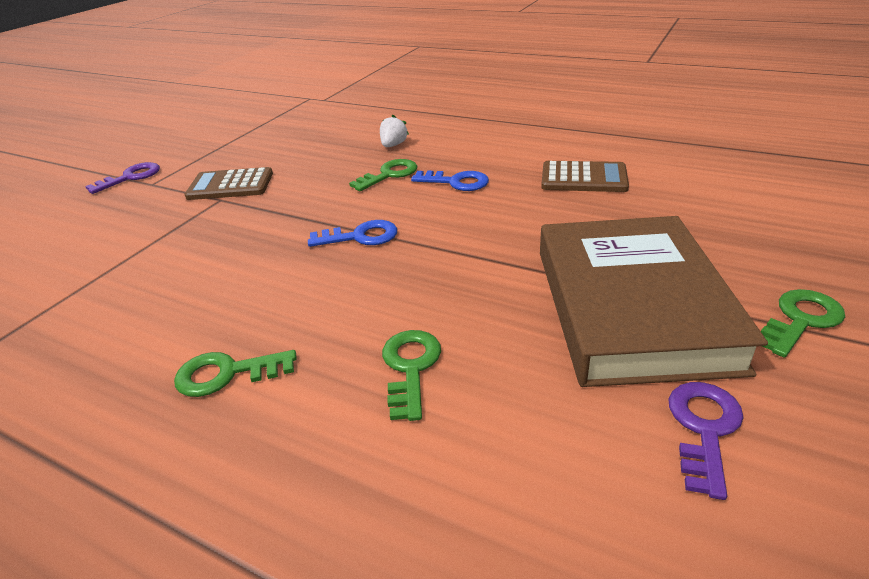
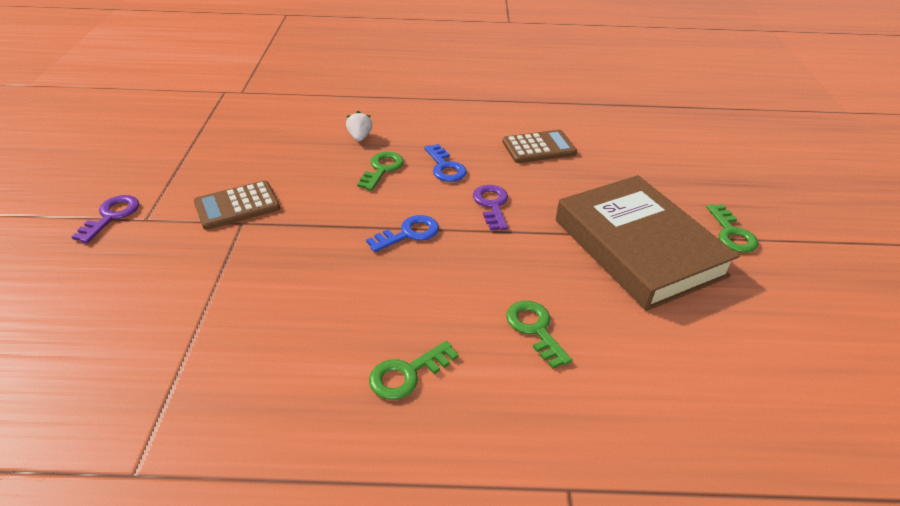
camera: 30 degrees left, 5 degrees up
(456, 182) = (445, 167): blue key -> blue key turned 75 degrees clockwise
(704, 429) = (724, 316): purple key -> purple key (492, 205)
(801, 320) = (731, 233): green key -> green key turned 150 degrees clockwise

